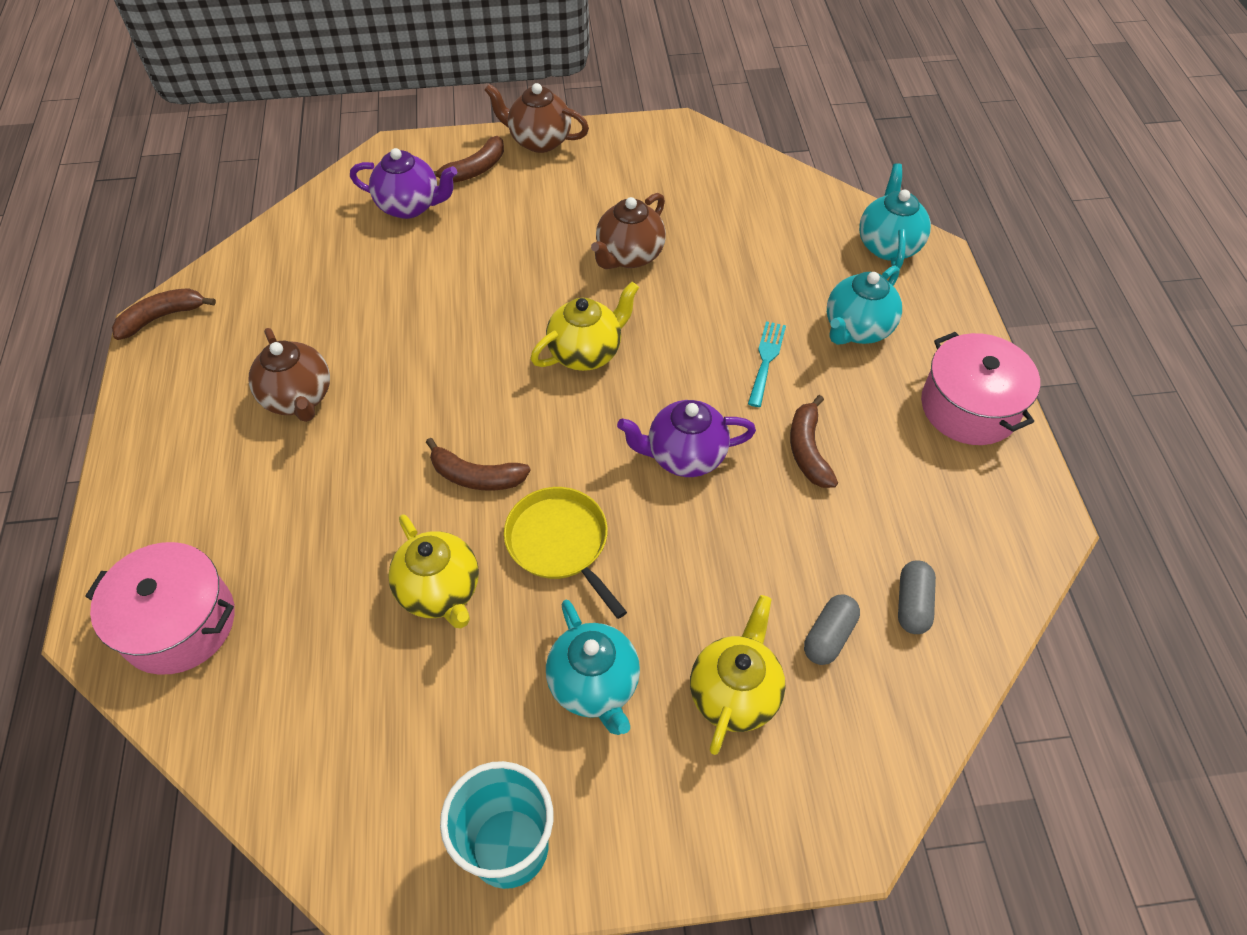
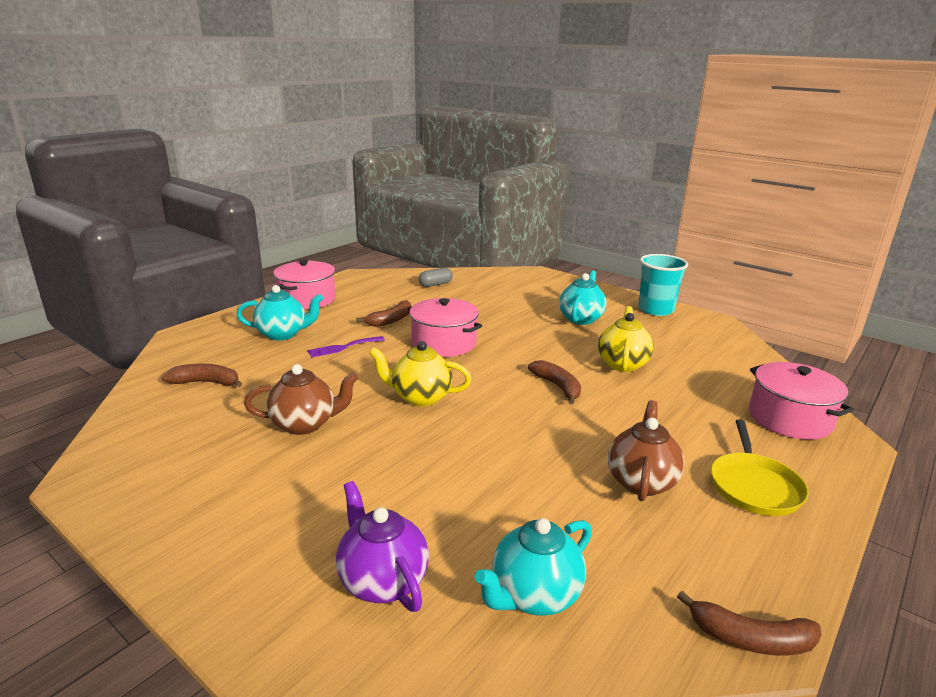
camera: 135 degrees left, 30 degrees down
(474, 169) = (272, 575): brown banana -> brown banana (206, 382)
(539, 141) = (175, 559): brown teapot -> none
(560, 543) = (544, 350): yellow pan -> yellow pan (754, 486)
(684, 456) = (444, 343): purple teapot -> pink pot
(734, 693) = (530, 298): yellow teapot -> none
(766, 360) = (343, 347): turquoise fork -> purple fork
(828, 636) = (476, 292): grey capsule -> none
(888, 245) = (187, 347): turquoise teapot -> turquoise teapot (534, 596)

